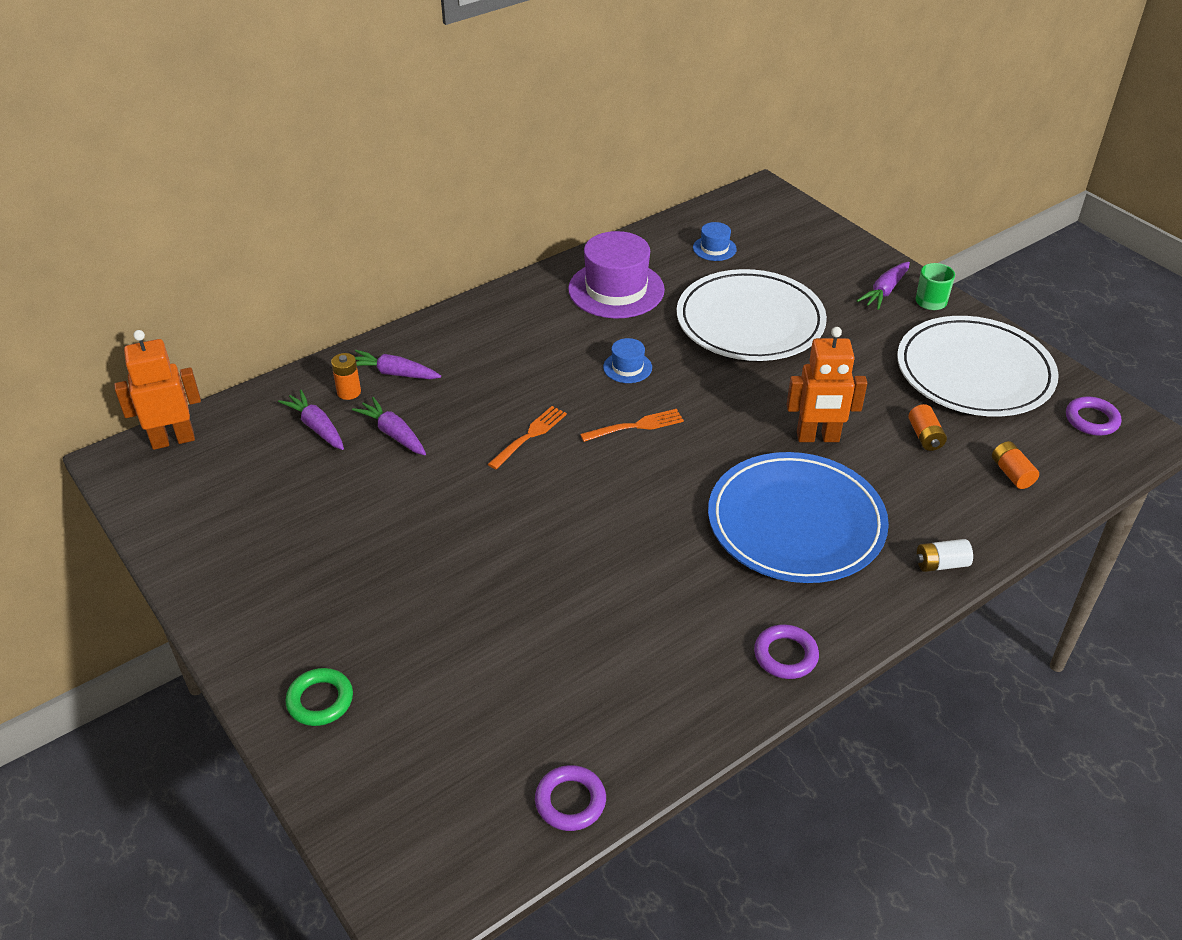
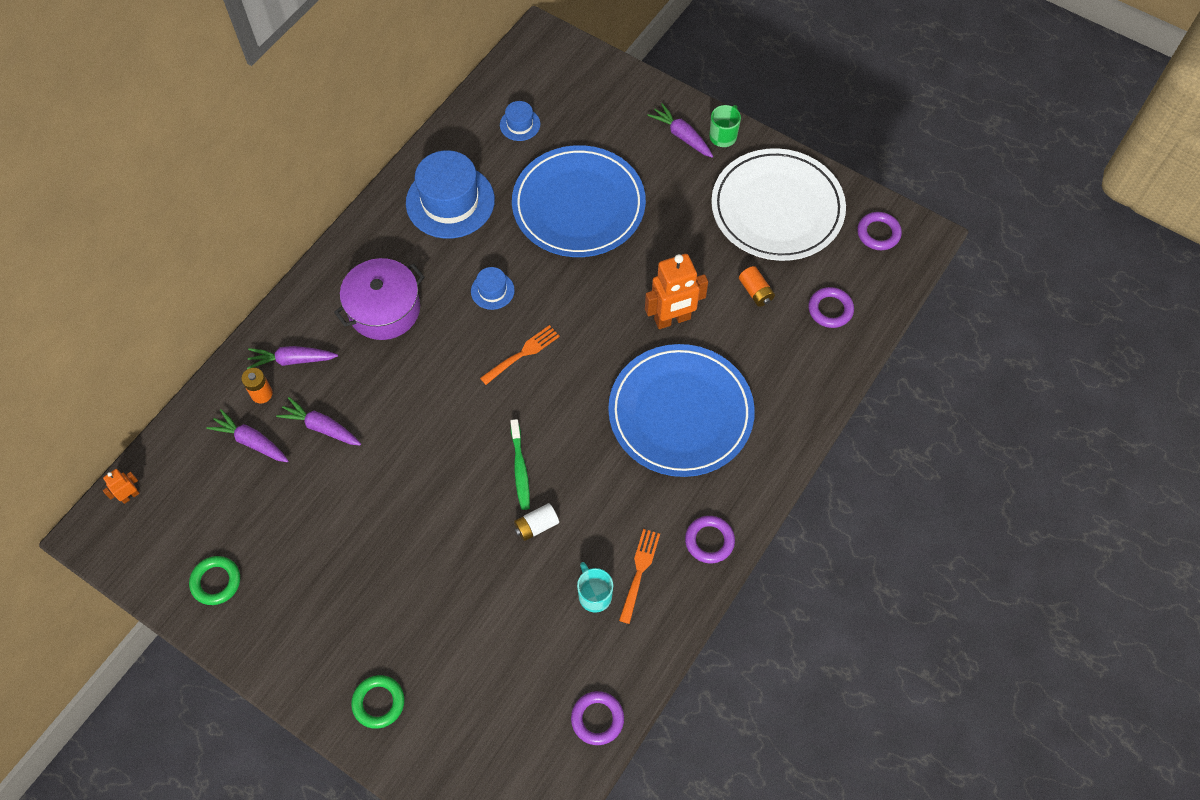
camera: 20 degrees left, 20 degrees up
(173, 440) = (130, 496): orange robot -> orange robot, size x0.48
(212, 535) = (216, 582): none -> green ring
(507, 356) = (384, 309): none -> purple pot
(529, 436) = (438, 393): orange fork -> orange fork (639, 572)
(588, 525) = (520, 469): none -> green toothbrush
(616, 289) = (450, 201): purple hat -> blue hat
(622, 669) = (594, 595): none -> turquoise mug
(750, 321) = (578, 205): white plate -> blue plate
(884, 291) = (681, 136): purple carrot -> purple carrot turned 120 degrees clockwise
(941, 564) = (799, 417): white battery -> white battery (536, 526)
(1011, 473) = (830, 309): orange battery -> purple ring

